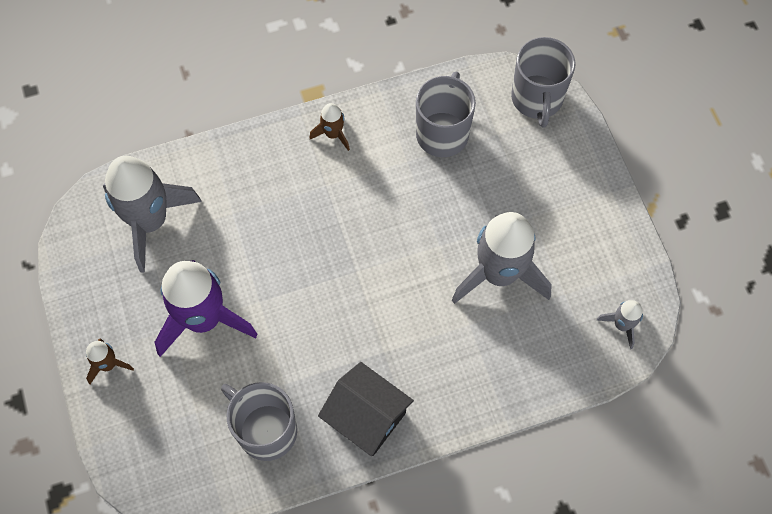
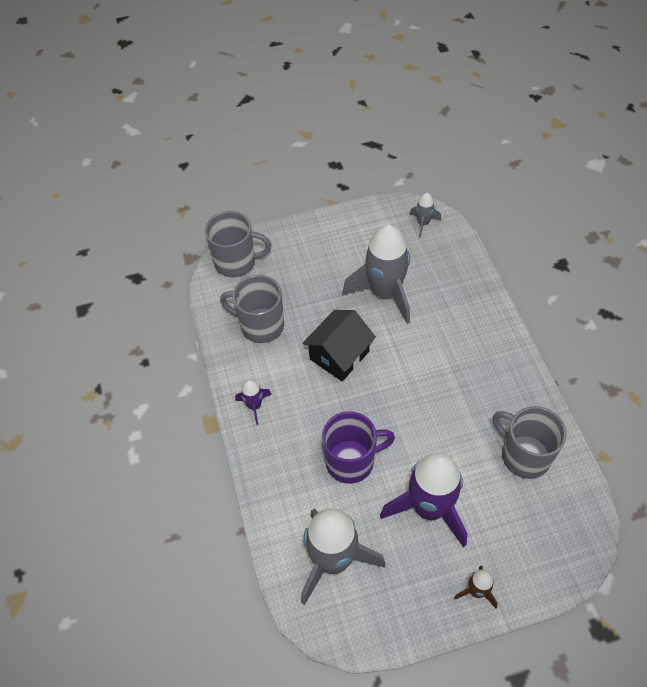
camera: 85 degrees left, 10 degrees down
(262, 237) = (351, 461): none -> purple mug
(266, 430) = (524, 455): grey mug -> grey mug turned 90 degrees clockwise
(333, 134) = (254, 406): brown rocket -> purple rocket
(366, 417) = (506, 383): black house -> black house (339, 355)

